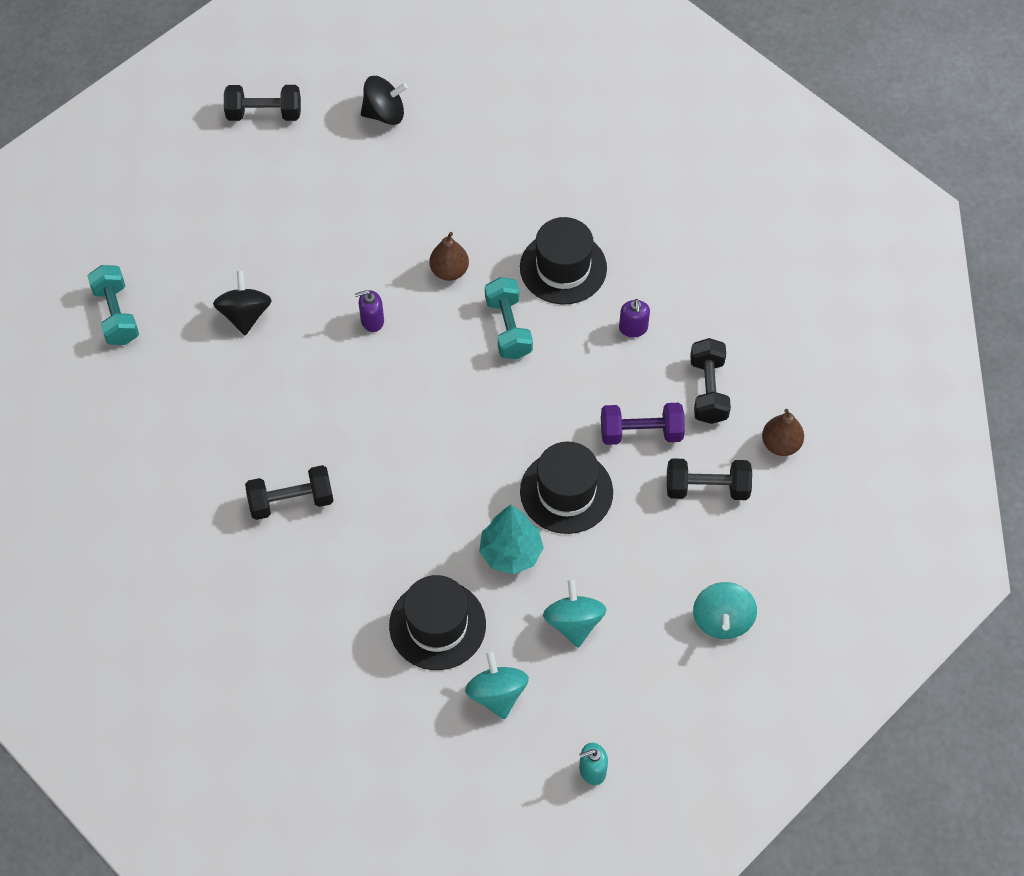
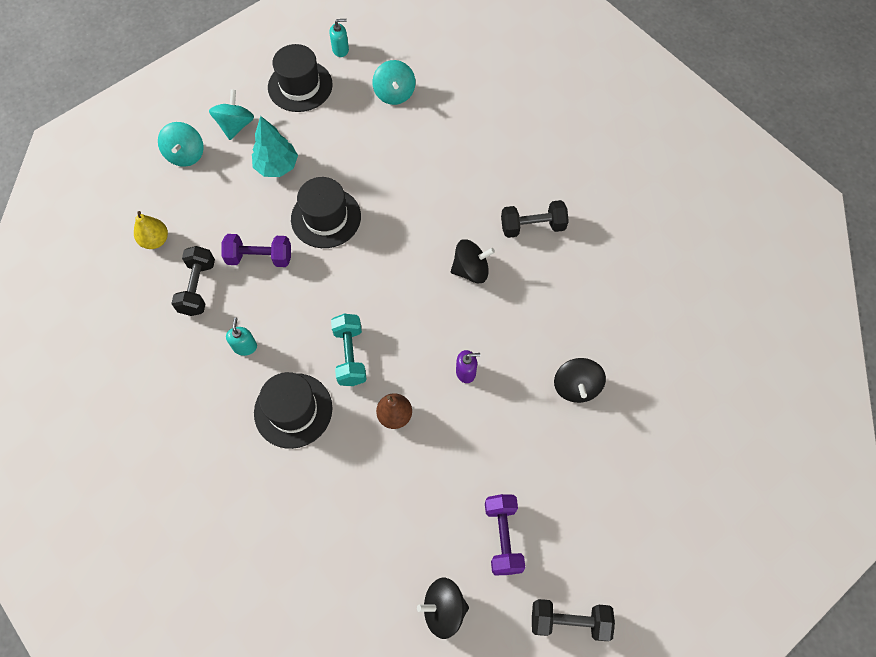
camera: 175 degrees left, 5 degrees up
(116, 315) = (689, 396): turquoise dumbbell -> none
(328, 172) = (503, 537): none -> purple dumbbell
(371, 438) = (471, 270): none -> black spinning top
(437, 625) = (430, 136): black hat -> black hat (300, 86)
(511, 553) = (373, 178): turquoise tree -> turquoise tree (277, 166)
(573, 622) = (337, 131): turquoise spinning top -> turquoise spinning top (186, 155)
(633, 328) = (245, 346): purple soap dispenser -> turquoise soap dispenser
(707, 488) = (221, 212): black dumbbell -> none
(780, 444) = (155, 240): brown pear -> yellow pear

